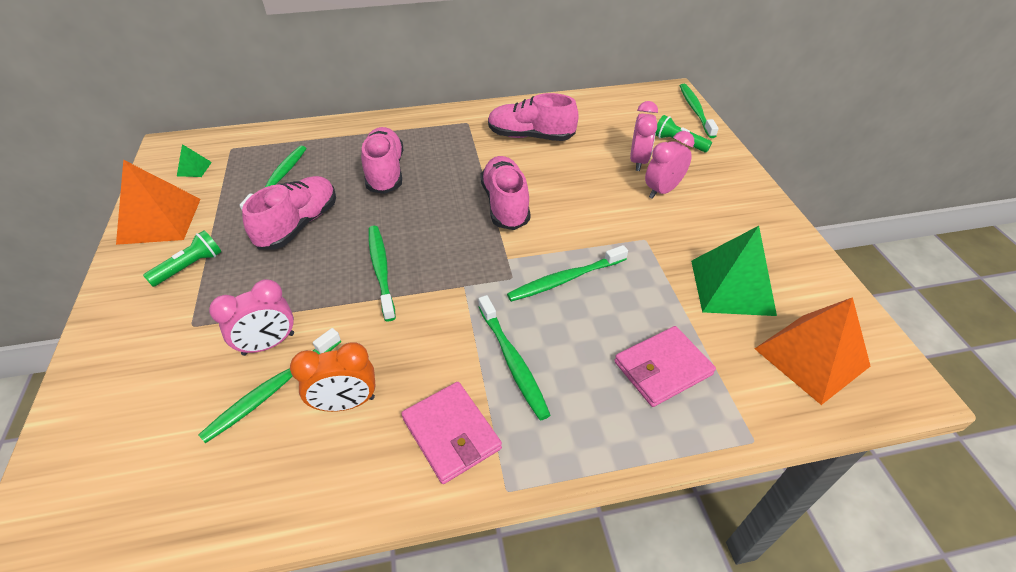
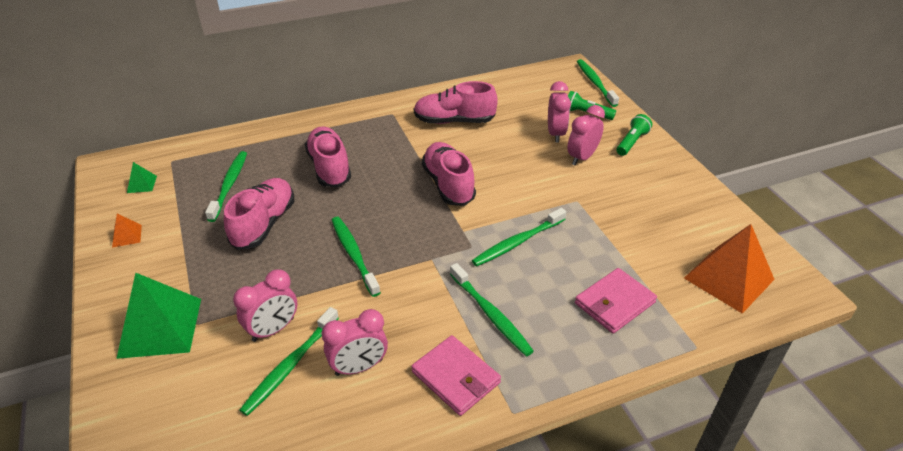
camera: 10 degrees left, 5 degrees down
(159, 220) = (127, 236): orange pyramid -> orange pyramid, size x0.44
(190, 267) = (173, 273): green flashlight -> green flashlight (631, 142)
(346, 403) = (359, 367): orange clock -> pink clock
(732, 287) = (656, 231): green pyramid -> green pyramid (160, 327)

